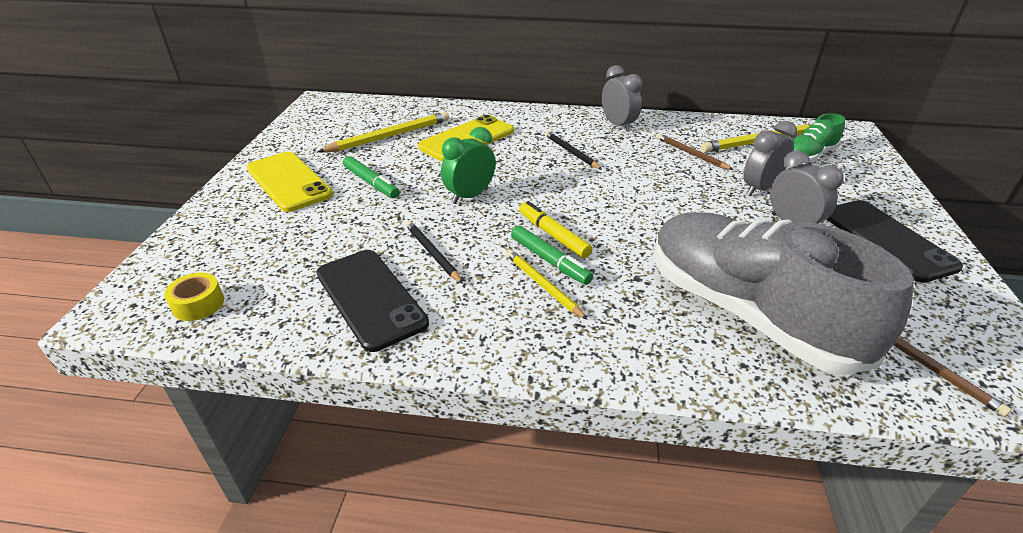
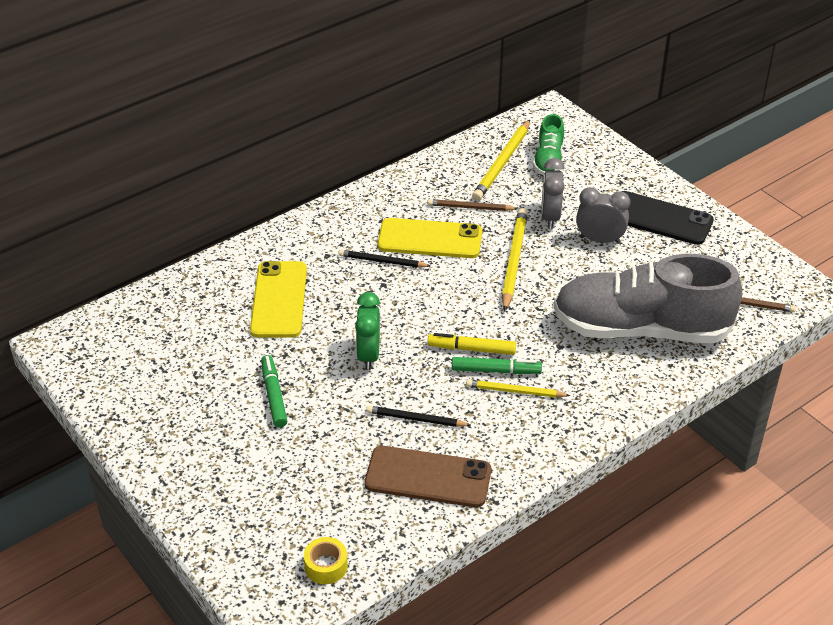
camera: 45 degrees left, 5 degrees up
(289, 181) = (203, 441): yellow phone -> yellow phone (430, 239)
(370, 298) = (428, 477): black phone -> brown phone
(371, 183) = (274, 395): green marker -> green marker turned 105 degrees counterclockwise
(389, 136) = (206, 340): yellow pencil -> yellow pencil (514, 261)
(618, 125) = (379, 206): grey clock -> none

